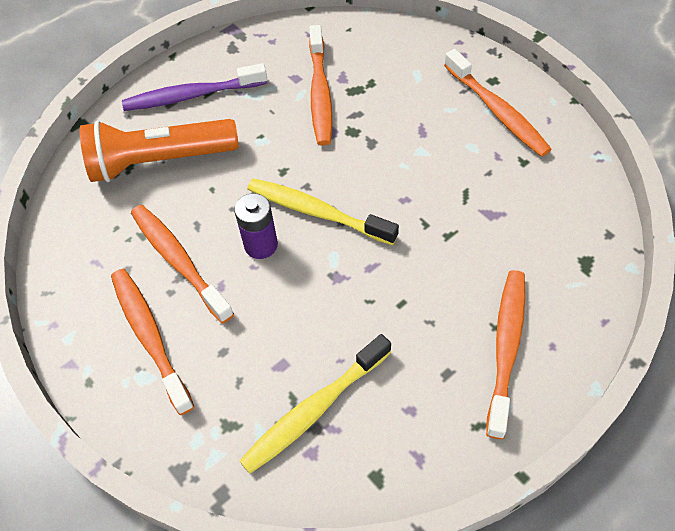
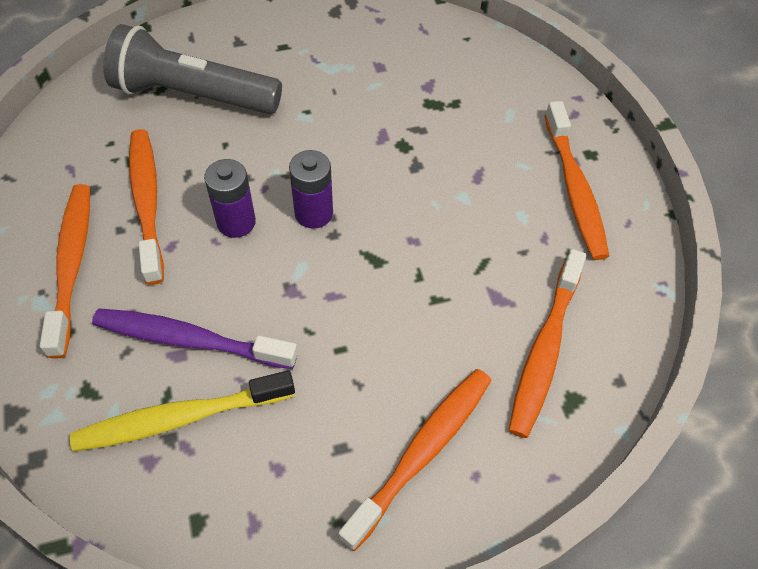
camera: 20 degrees right, 0 degrees up
(159, 161) = (193, 95): orange flashlight -> grey flashlight
(191, 95) = (265, 43): purple toothbrush -> purple toothbrush (189, 339)
(317, 212) = (313, 213): yellow toothbrush -> purple battery
(320, 93) = (394, 93): orange toothbrush -> orange toothbrush (544, 351)

